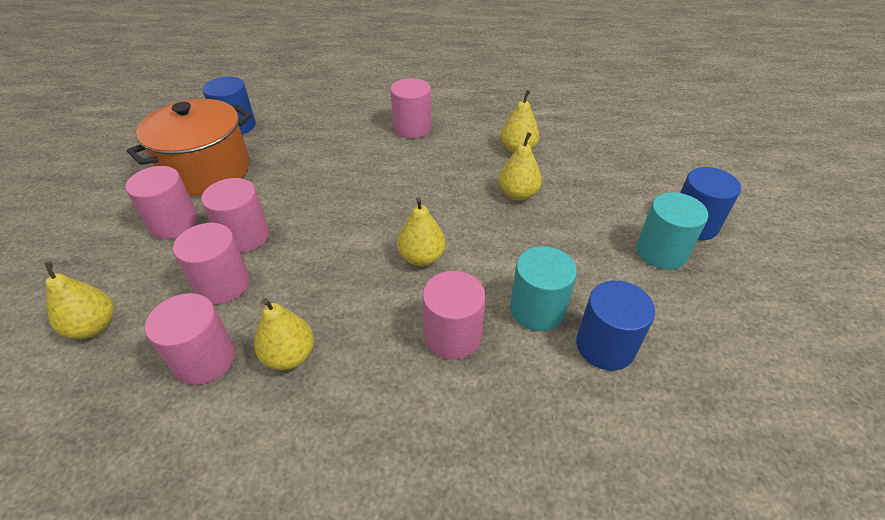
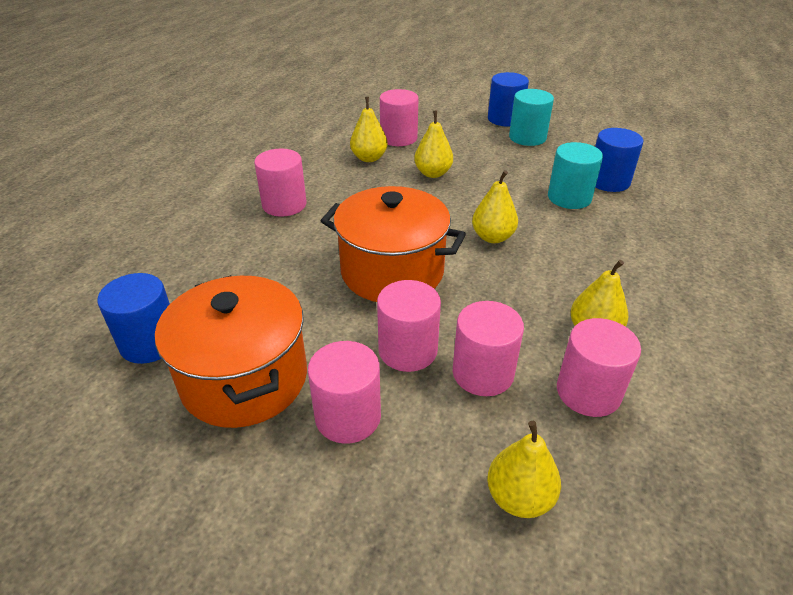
camera: 70 degrees left, 5 degrees down
(342, 205) = (392, 271): none -> orange pot
(452, 335) = (587, 239): pink cylinder -> pink cylinder (398, 138)

